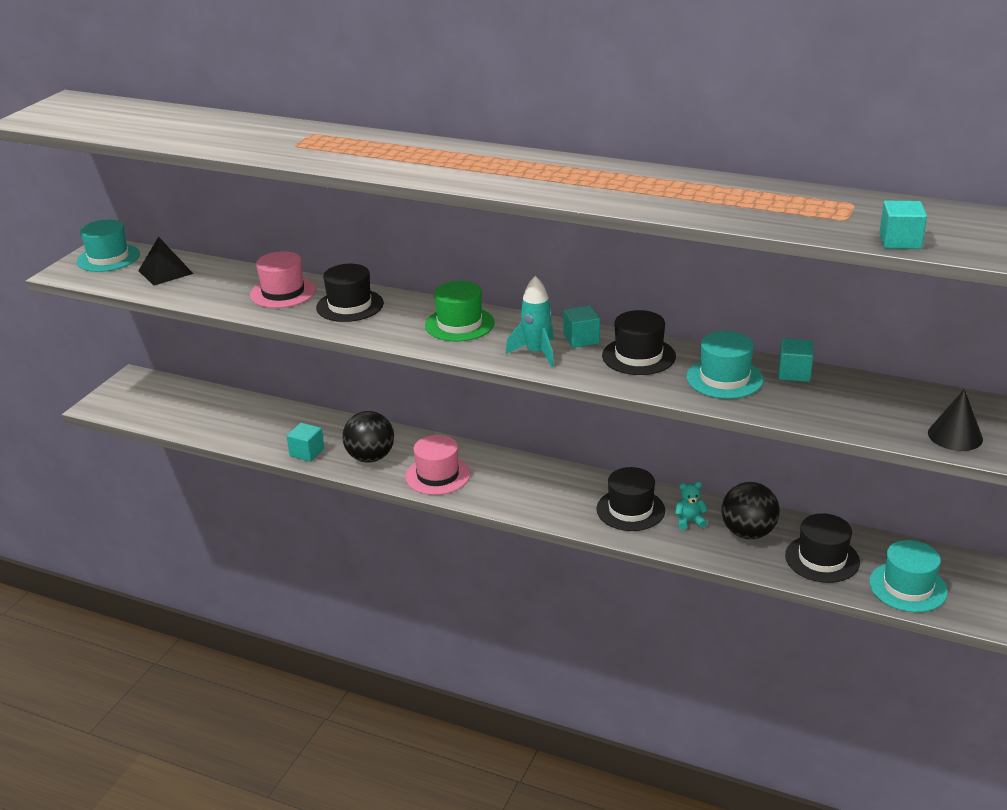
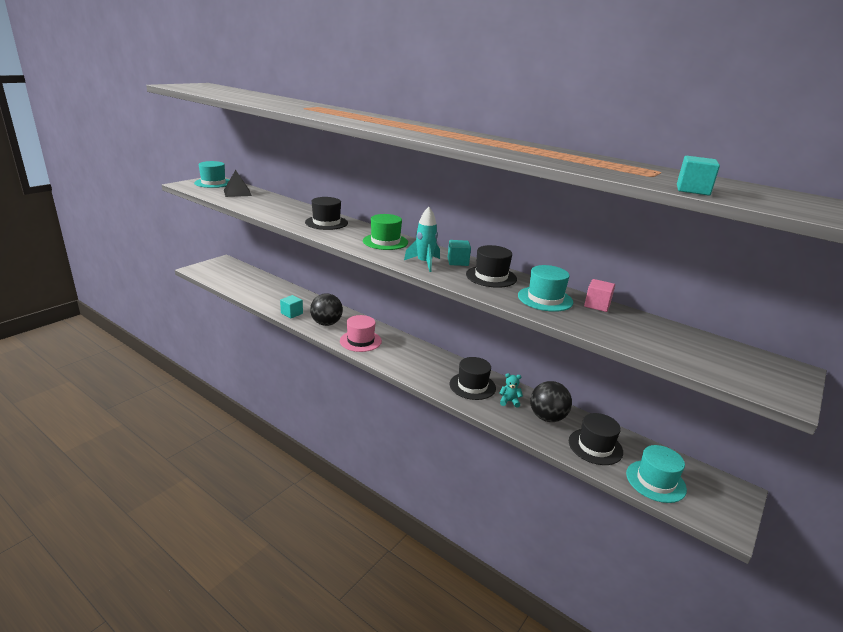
camera: 10 degrees right, 5 degrees down
(283, 292) = (293, 211): pink hat -> none
(794, 373) = (597, 305): turquoise cube -> pink cube
(955, 436) = (713, 366): black cone -> none

